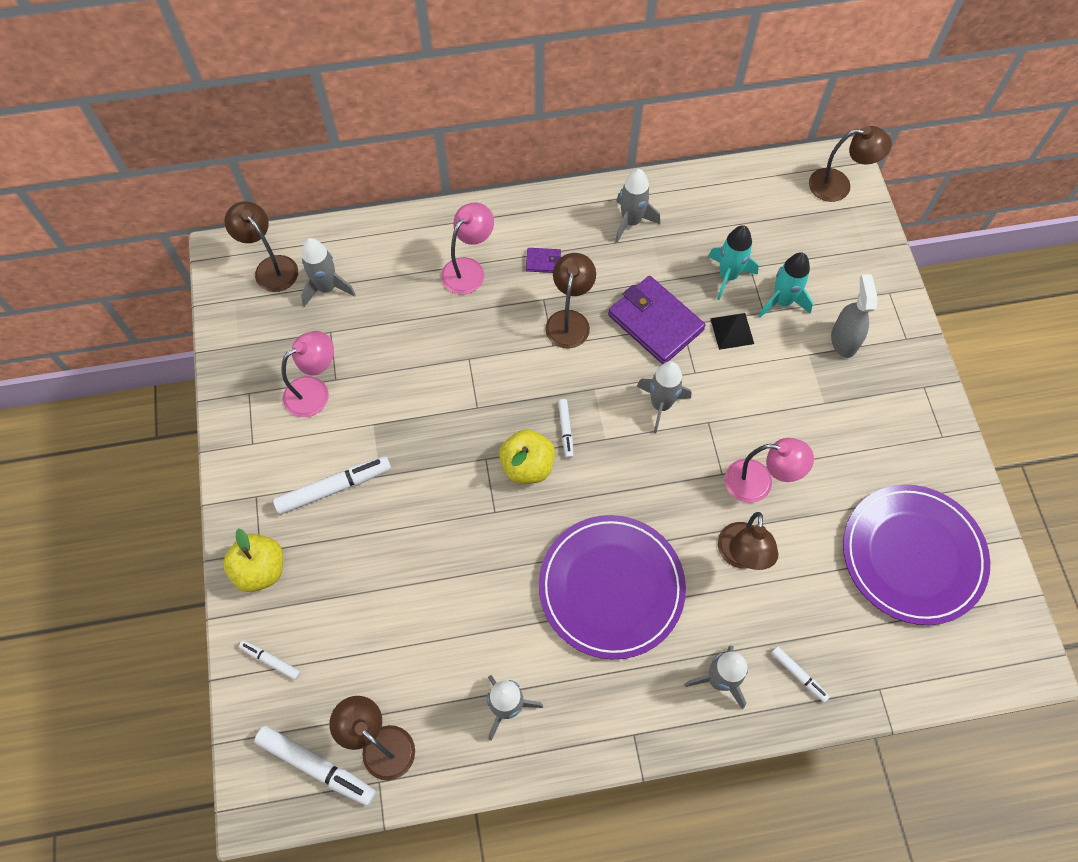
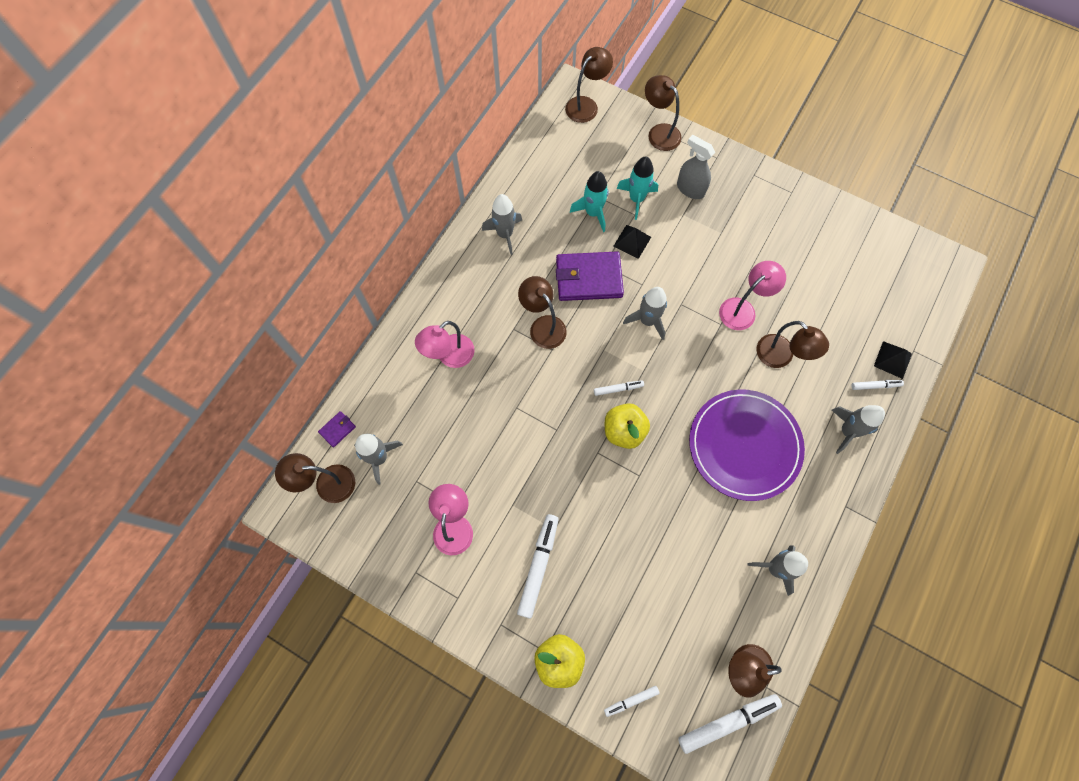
camera: 50 degrees left, 5 degrees up
(469, 269) = (449, 356): pink lamp -> pink lamp turned 120 degrees counterclockwise
(543, 262) = (486, 307): purple wallet -> purple wallet (337, 429)
(565, 430) = (618, 389): white marker -> white marker turned 45 degrees counterclockwise
(847, 673) = (892, 359): none -> black pyramid
(878, 268) = (659, 132): none -> brown lamp
(913, 555) = (850, 268): purple plate -> none

